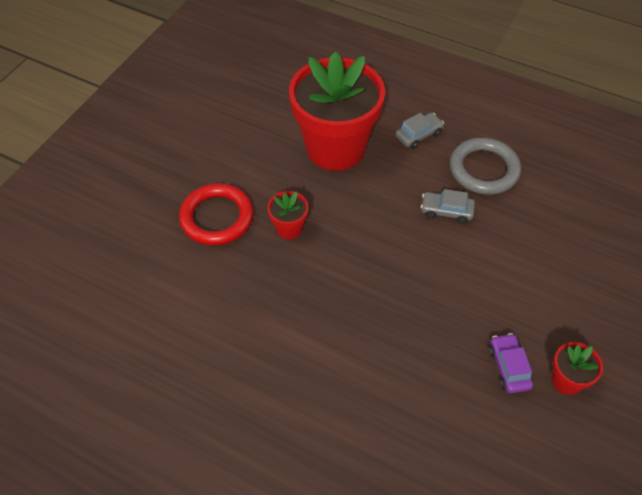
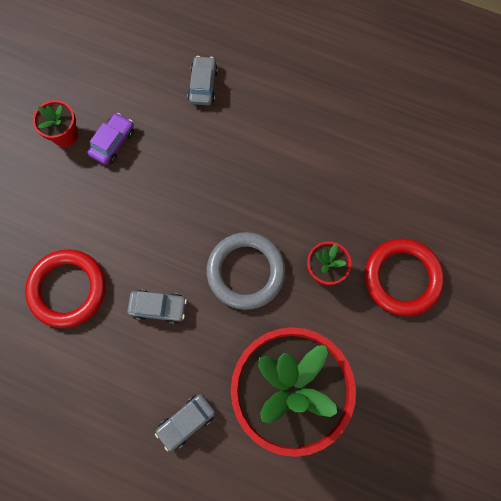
camera: 175 degrees right, 20 degrees up
(405, 429) = (203, 85): none -> grey car
(484, 169) = (112, 371): grey ring -> grey ring (246, 271)
(509, 367) = (113, 142): purple car -> purple car turned 135 degrees counterclockwise
(534, 231) = (68, 289): none -> red ring

